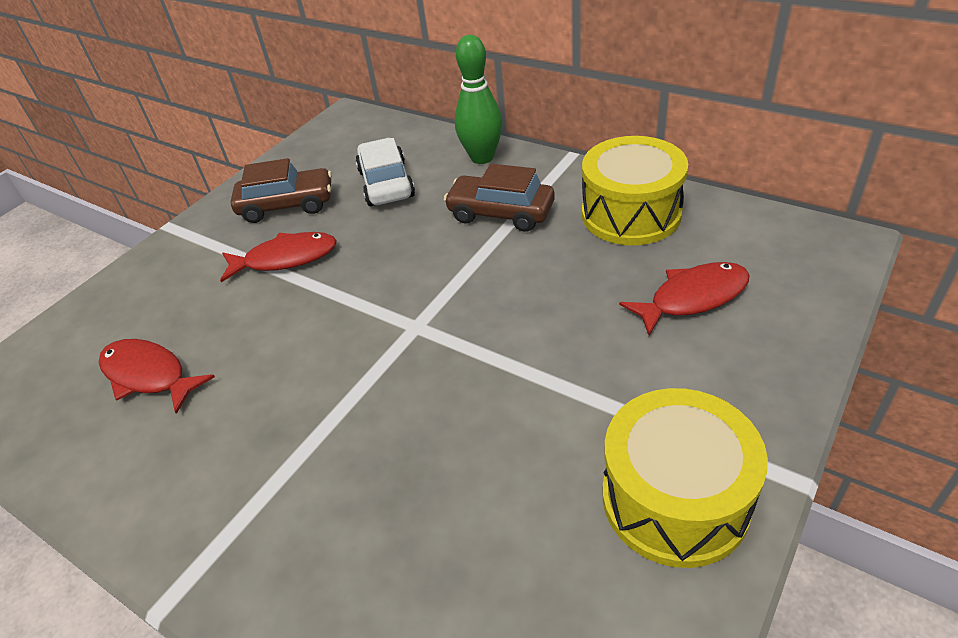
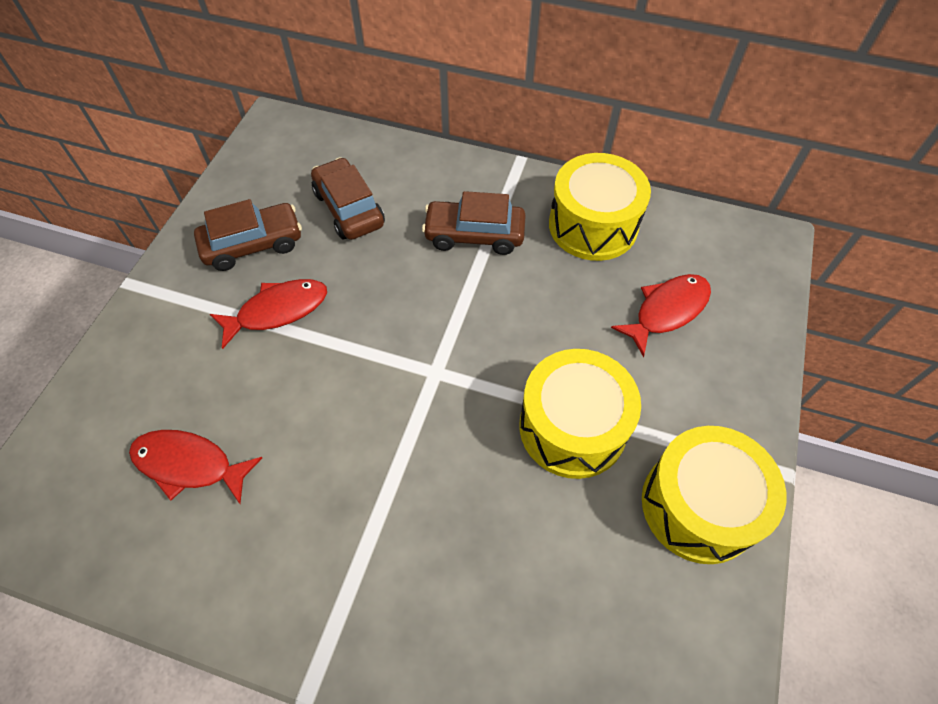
camera: 20 degrees left, 15 degrees up
(386, 184) = (349, 209): white car -> brown car
(482, 157) = (435, 169): green bowling pin -> none
(545, 395) = (572, 427): none -> yellow drum

